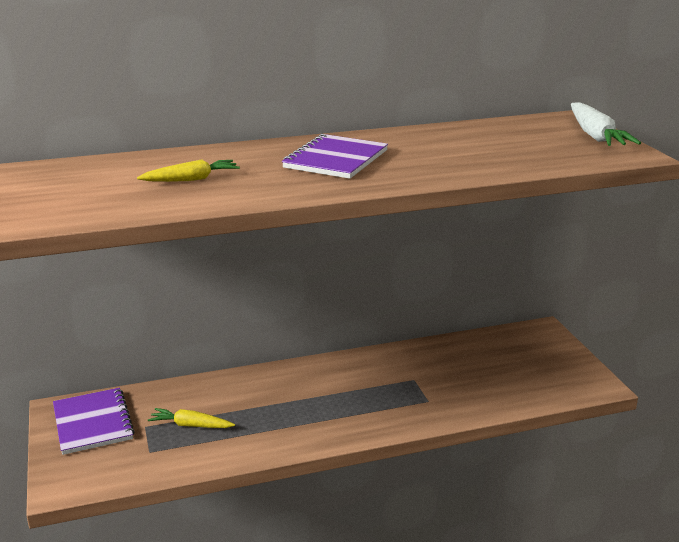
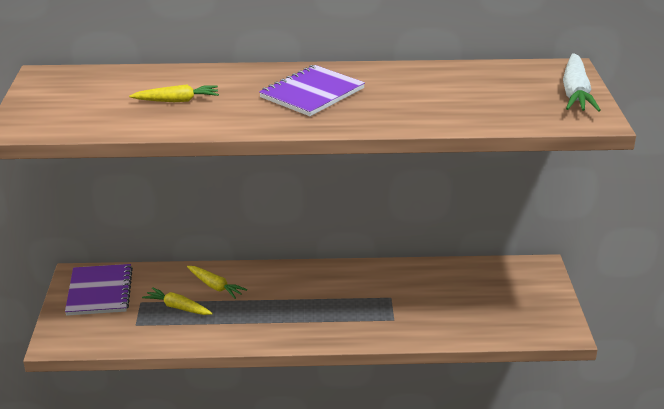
camera: 15 degrees right, 5 degrees up
(223, 397) = (215, 286): none -> yellow carrot

